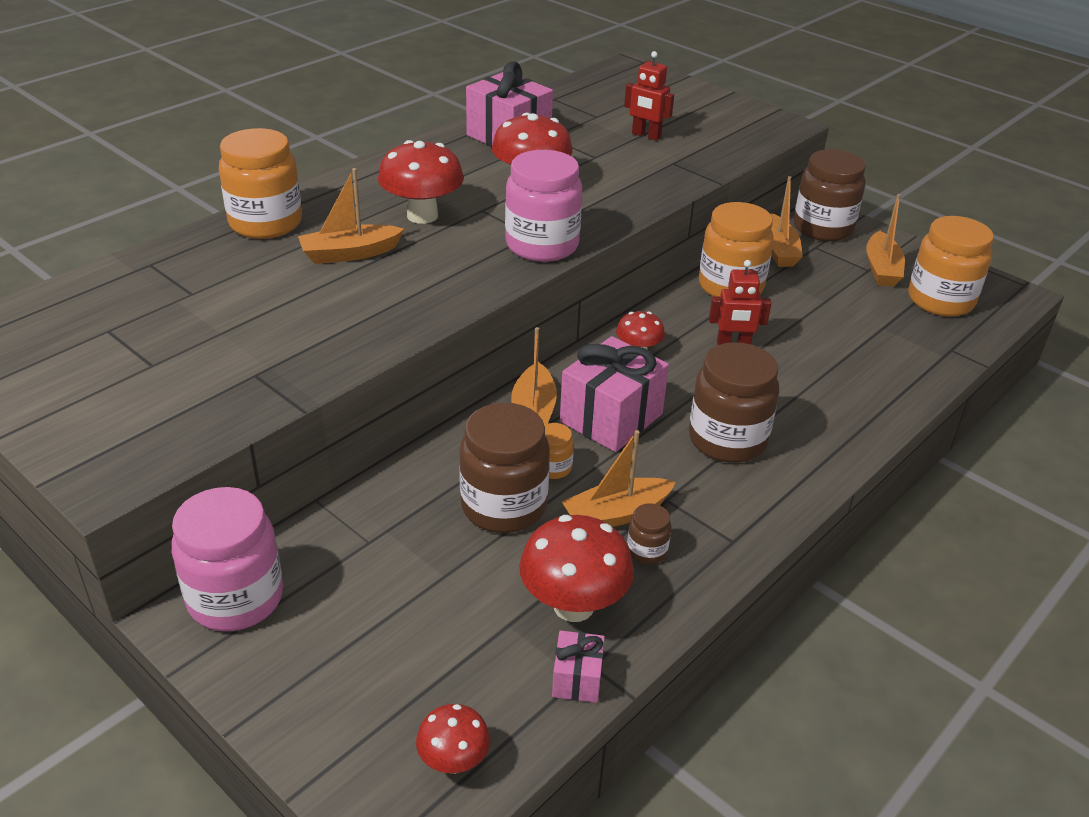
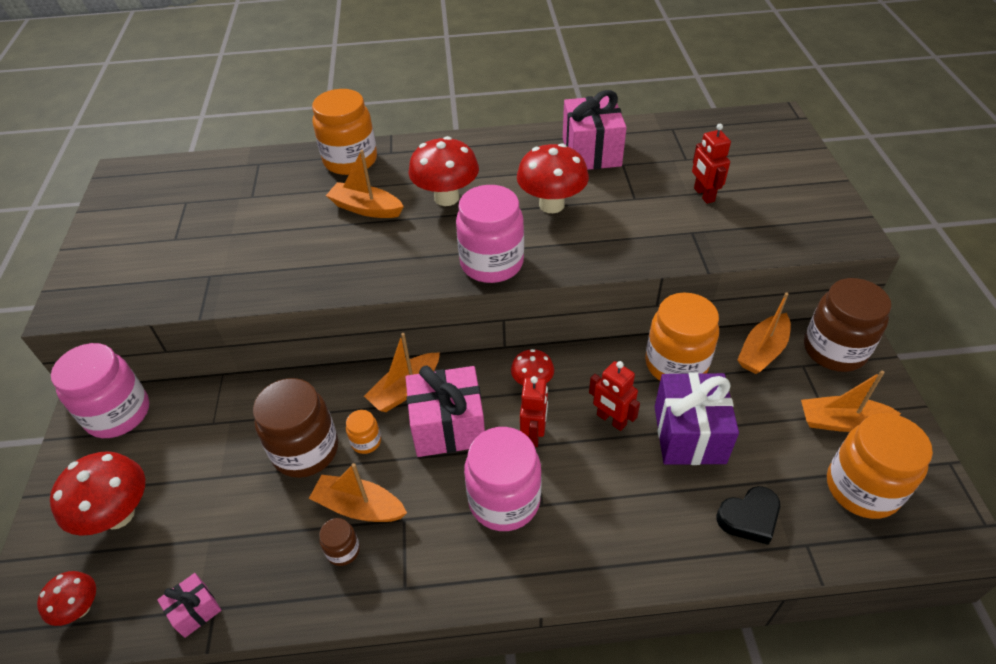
camera: 45 degrees right, 10 degrees up
(573, 606) = (255, 556): red mushroom -> red mushroom (118, 514)
(688, 385) = (534, 434): none -> red robot
(727, 440) = (504, 500): brown jar -> pink jar
(799, 326) = (689, 434): none -> purple gift
(881, 269) = (842, 422): orange boat -> orange boat turned 45 degrees clockwise
(900, 354) = (749, 518): none -> black heart

